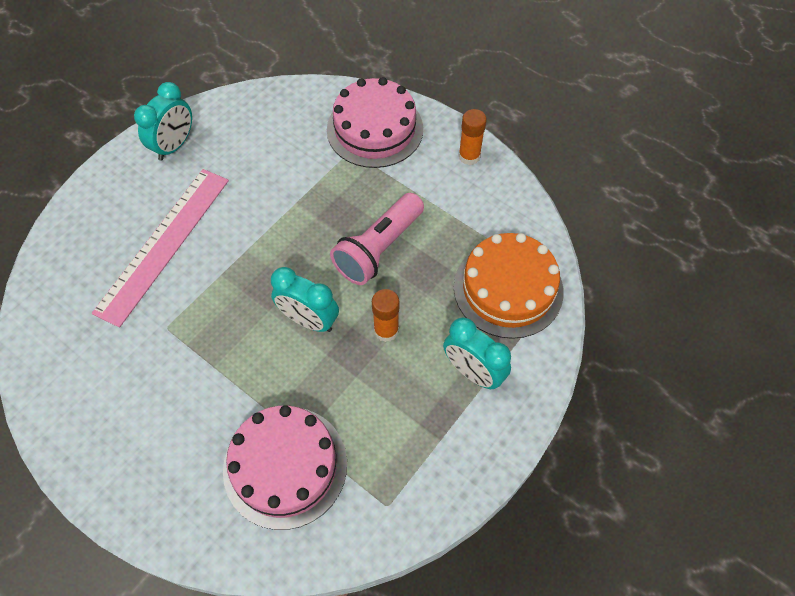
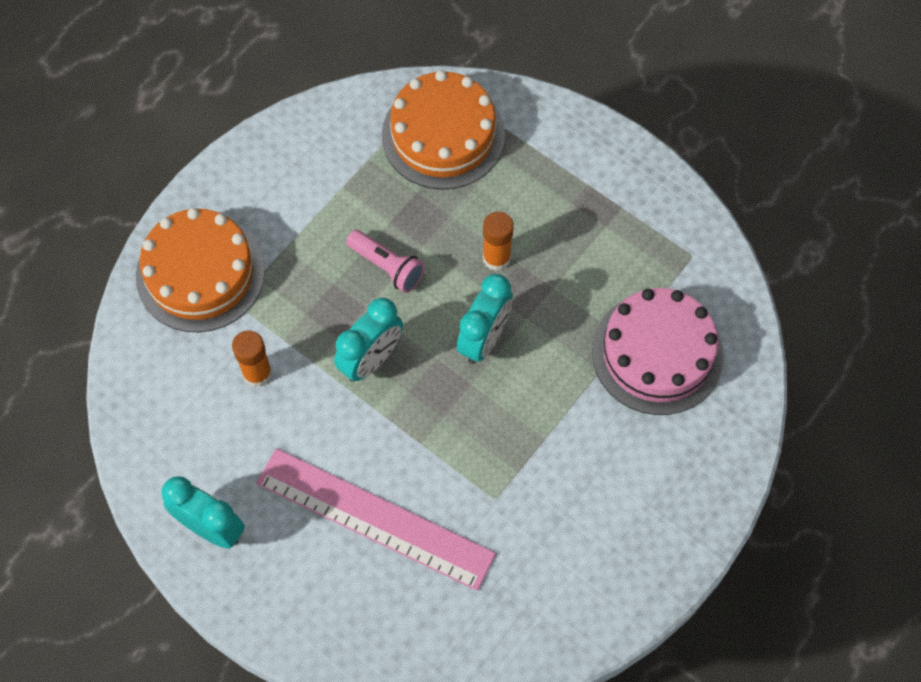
camera: 90 degrees left, 5 degrees up
(375, 129) = (200, 273): pink cake -> orange cake
(378, 248) = (387, 267): pink flashlight -> pink flashlight, size x0.63
(469, 156) = (253, 166): orange glue stick -> orange glue stick (257, 373)
(473, 372) = (545, 174): turquoise clock -> turquoise clock (371, 360)

